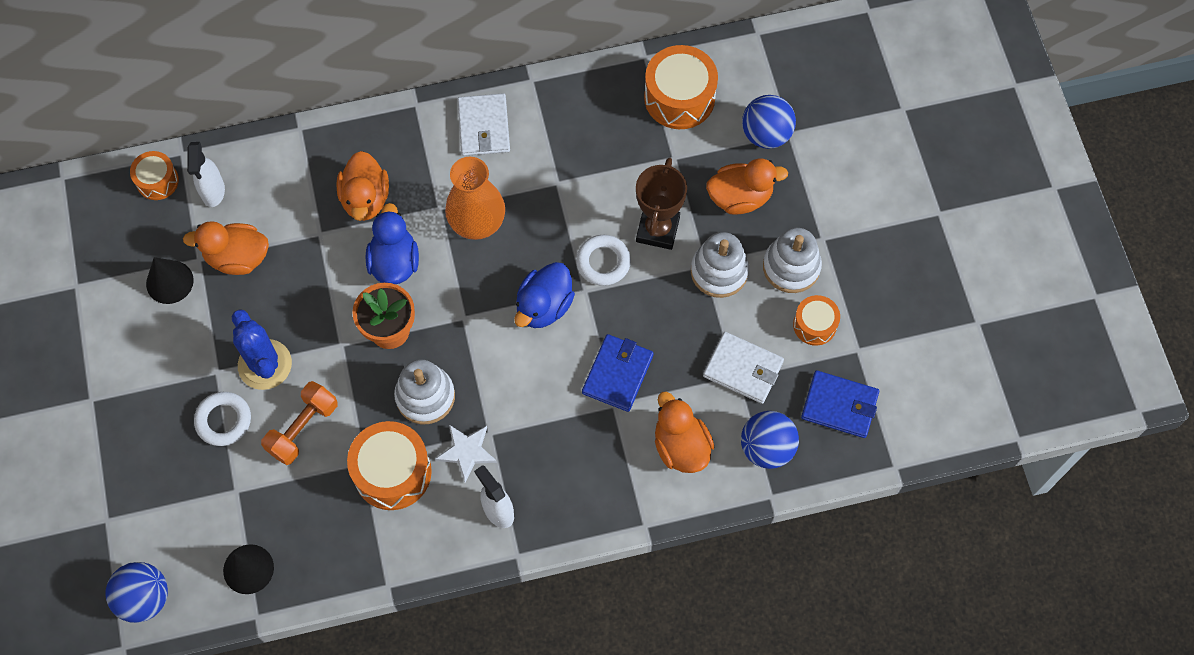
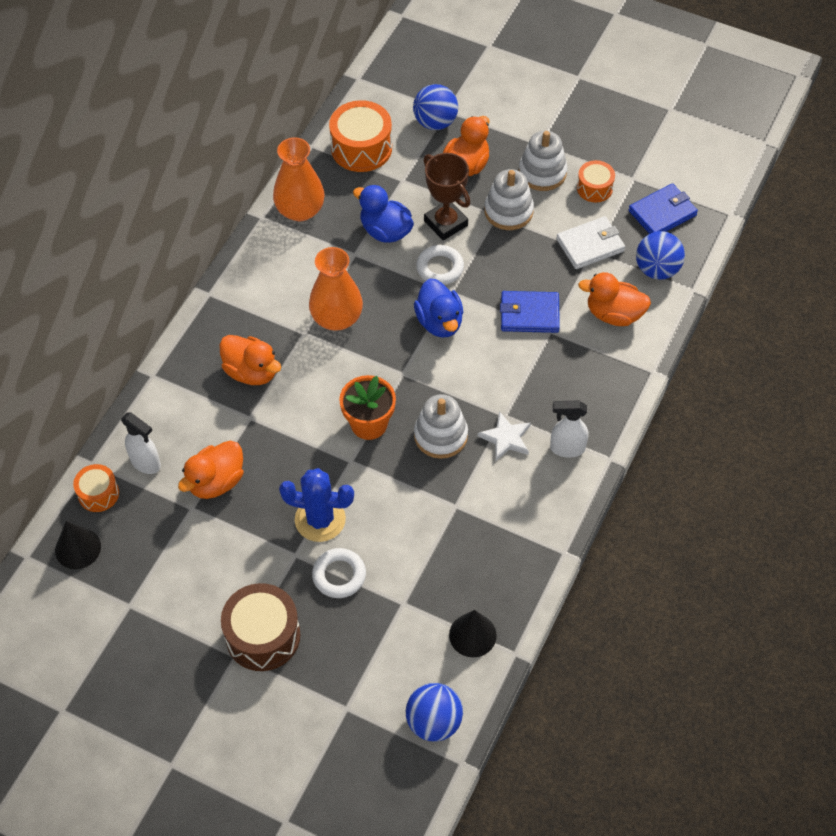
camera: 50 degrees left, 10 degrees down
(124, 406) = (263, 636): none -> brown drum
(169, 282) = (191, 539): black cone -> black cone (78, 548)
(303, 428) = (394, 528): orange dumbbell -> none
(392, 472) = (480, 493): orange drum -> none
(394, 262) = (319, 386): blue duck -> blue duck (385, 231)
(484, 127) = (269, 267): white wallet -> none
(566, 103) = (300, 210): none -> orange vase
(617, 374) = (529, 314): blue wallet -> blue wallet turned 60 degrees counterclockwise

